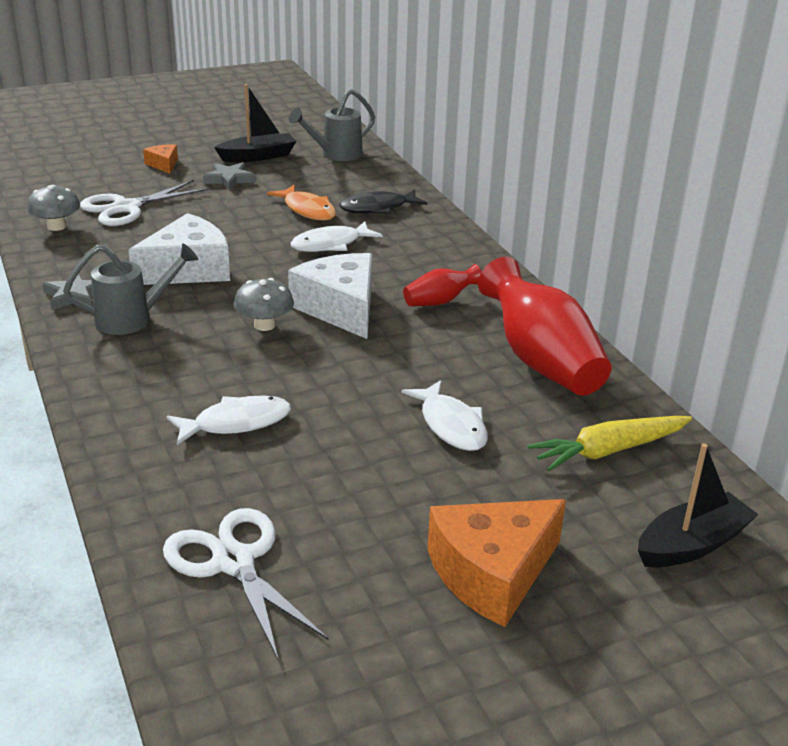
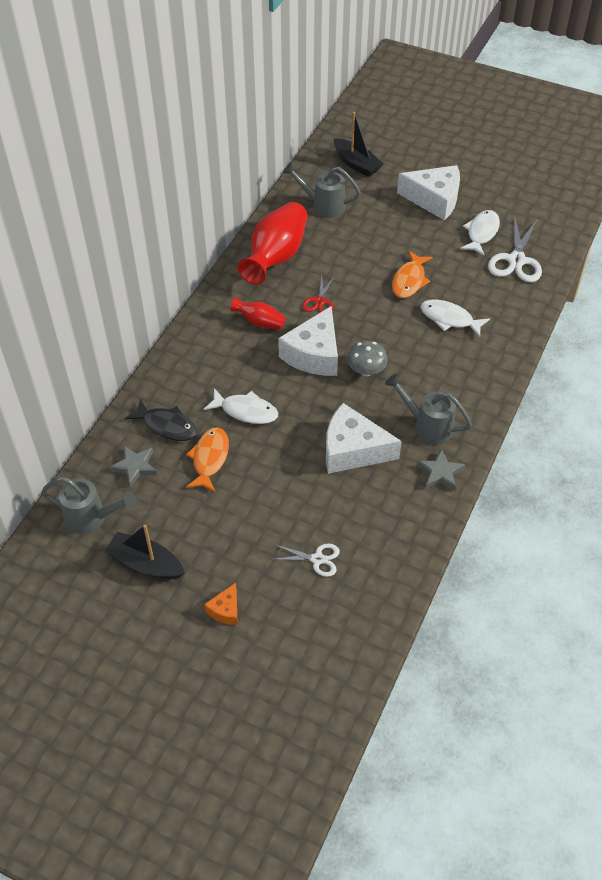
camera: 130 degrees left, 20 degrees up
(56, 226) = (385, 570): grey mushroom -> none
(126, 208) = (317, 559): white scissors -> white scissors, size x0.57
(229, 179) = (207, 543): grey star -> grey star (135, 467)
(350, 434) = (409, 280): none -> orange fish
(416, 351) = (319, 301): none -> red scissors
(451, 425) = (364, 256): white fish -> white fish (481, 233)
(492, 573) = (434, 199): orange cheese -> white cheese
(608, 451) = (324, 206): yellow carrot -> grey watering can
(692, 544) = (356, 164): black boat -> black boat turned 150 degrees counterclockwise

